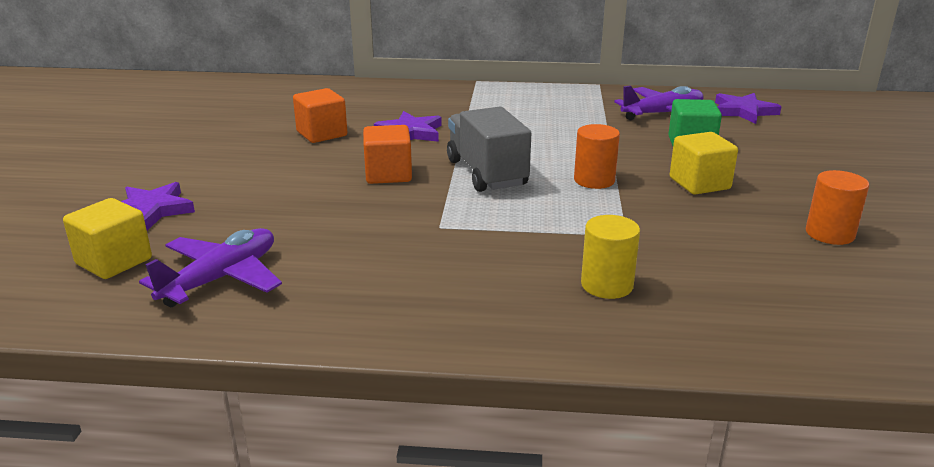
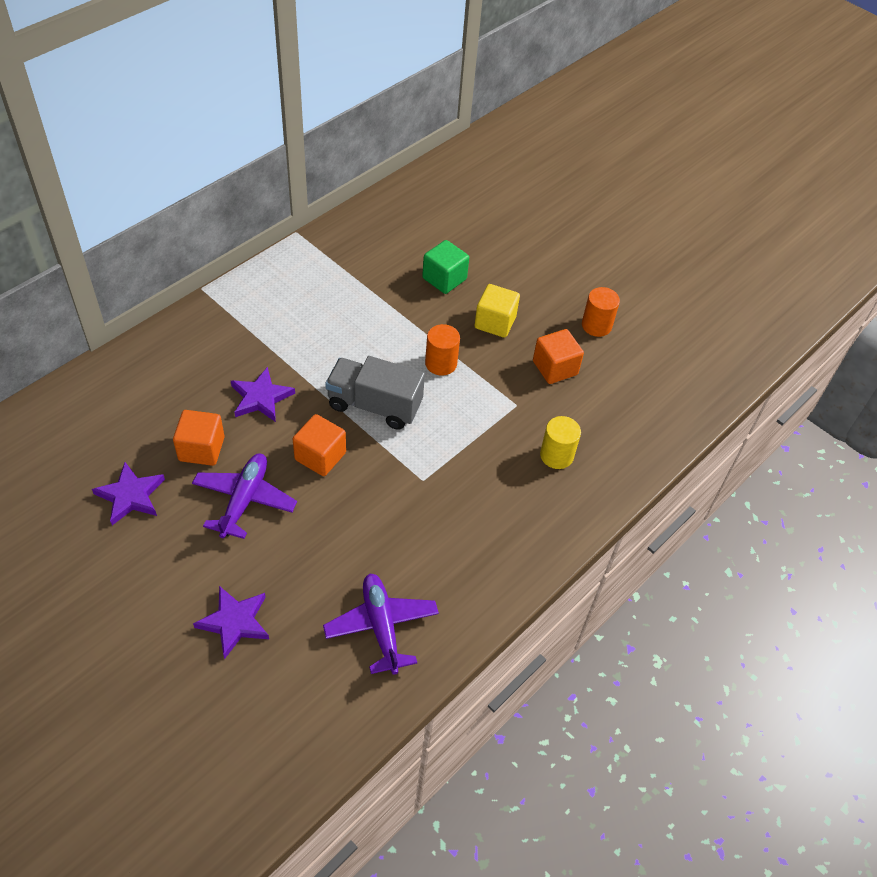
camera: 55 degrees left, 25 degrees up
(114, 261) = (299, 676): yellow cube -> none
(663, 114) = (386, 249): purple plane -> purple plane (244, 500)
(718, 235) = (555, 368): none -> orange cube
(743, 111) = (427, 211): purple star -> purple star (130, 495)

